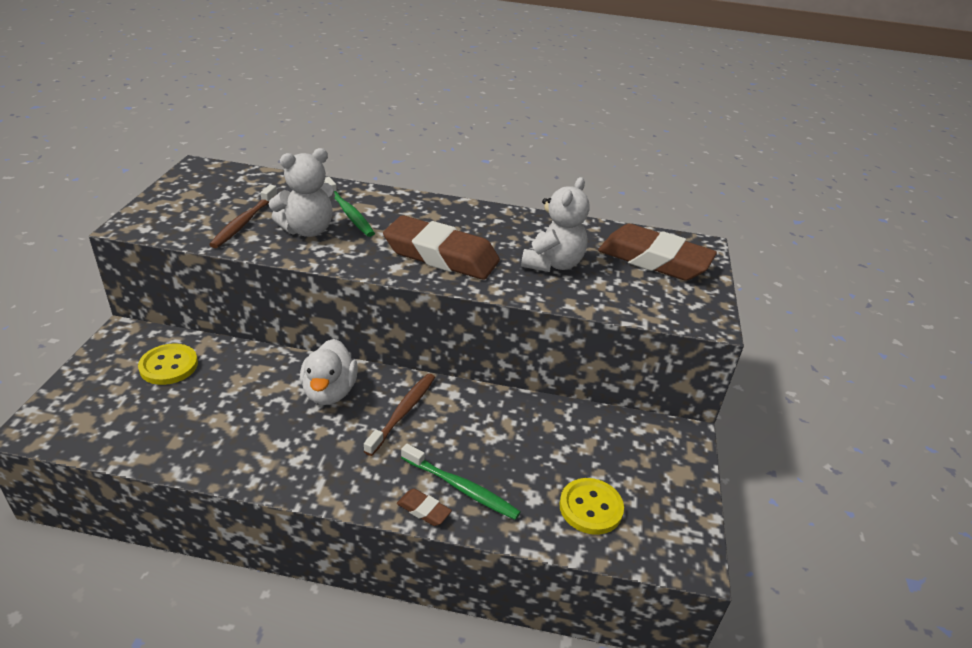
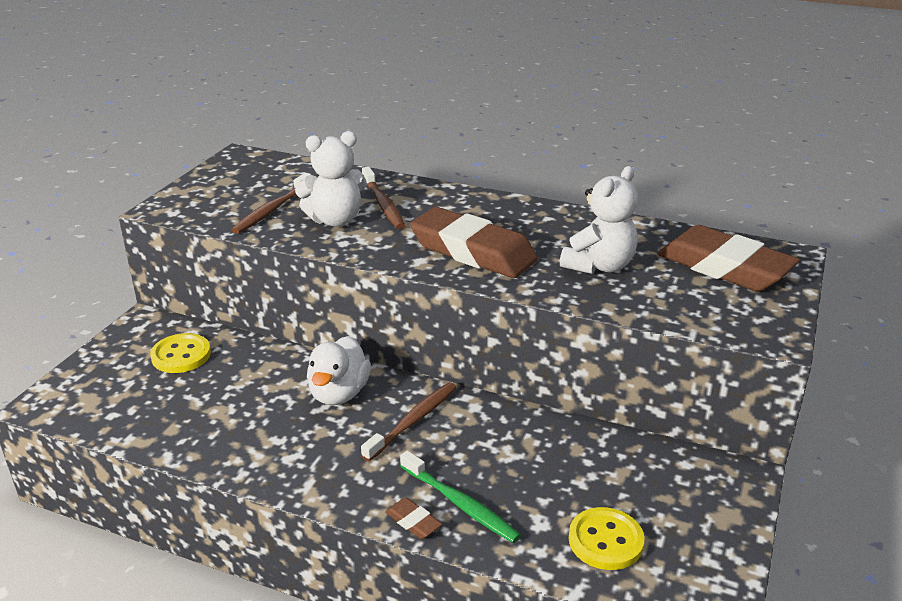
camera: 15 degrees right, 5 degrees down
(348, 212) = (383, 204): green toothbrush -> brown toothbrush

